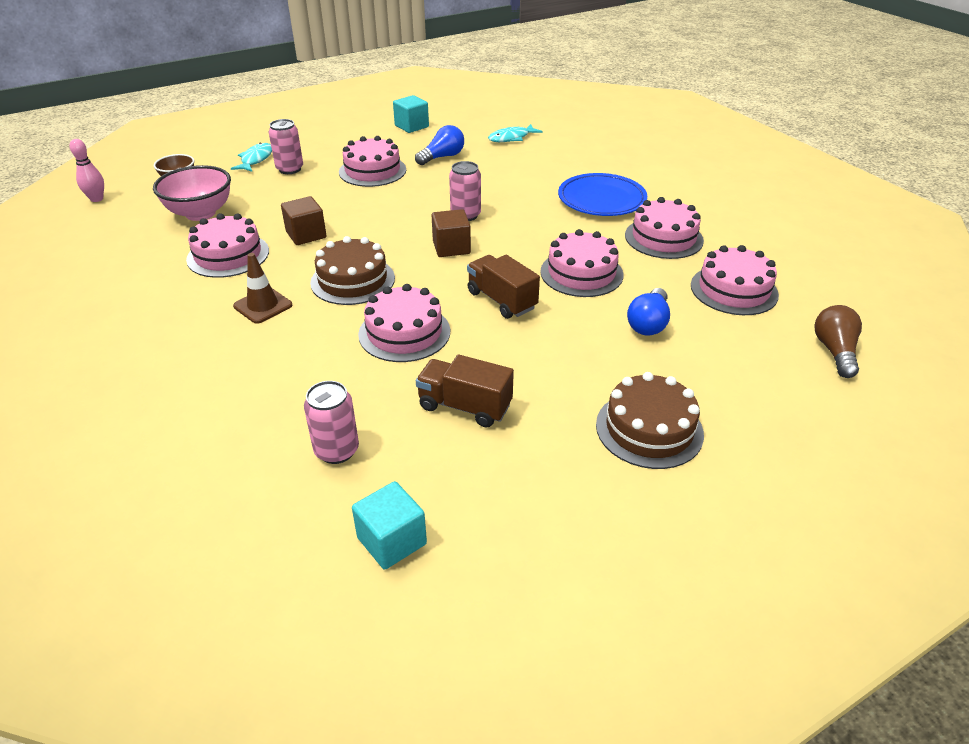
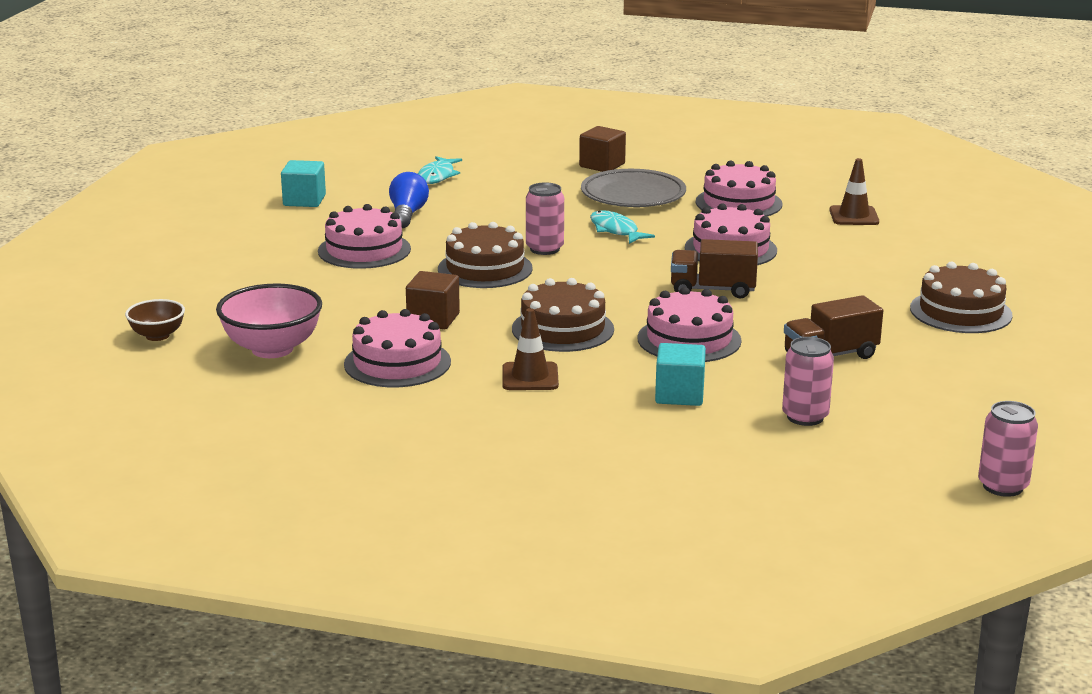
camera: 45 degrees left, 15 degrees down
(97, 199) = (105, 388): pink bowling pin -> none
(256, 159) = (202, 287): turquoise fish -> turquoise fish (615, 230)
(290, 169) = (268, 281): pink can -> pink can (1002, 486)
(392, 541) = (940, 433): turquoise cube -> turquoise cube (679, 395)
(404, 213) = (485, 269): none -> brown cake
(451, 247) = (589, 275): brown cube -> brown cube (602, 165)
(601, 200) = (633, 195): blue plate -> grey plate
(648, 323) = (842, 259): blue light bulb -> none
(734, 290) = (854, 216): pink cake -> brown traffic cone
(834, 351) = (979, 225): brown light bulb -> none

